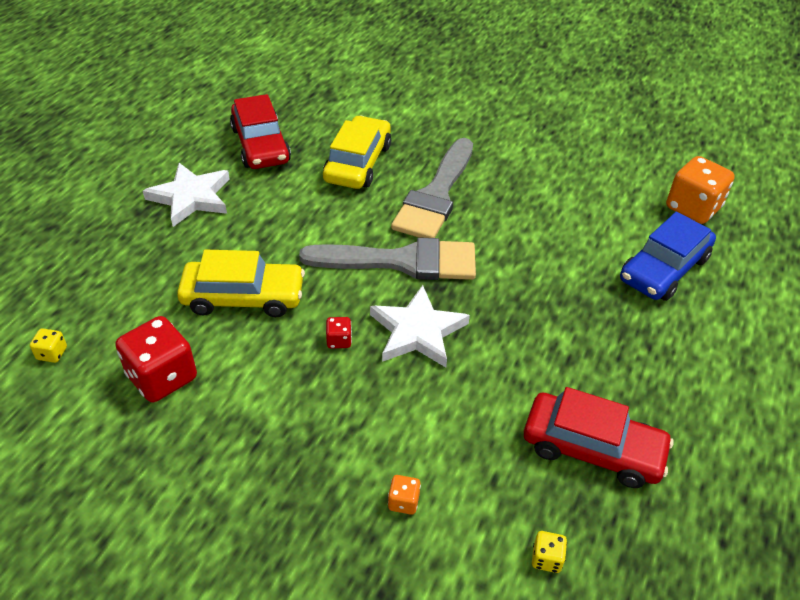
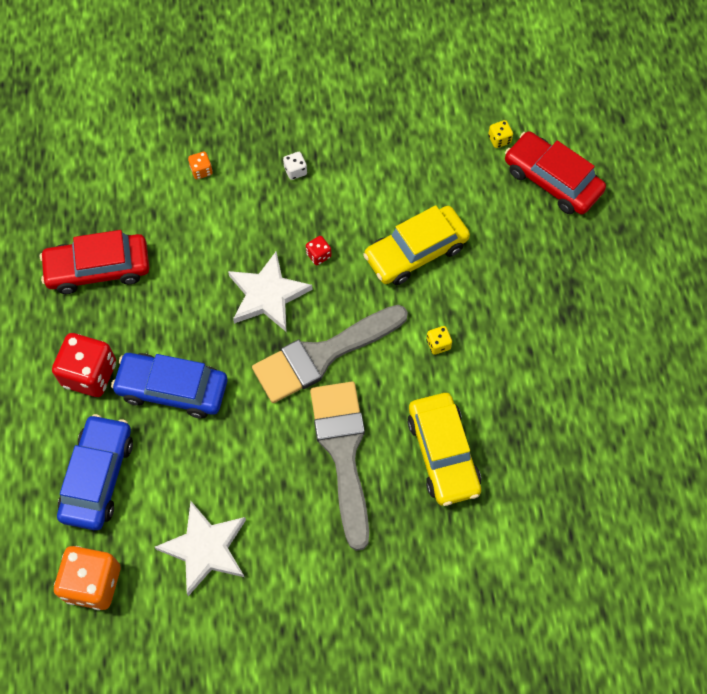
camera: 150 degrees right, 20 degrees up
(162, 377) = (413, 164): red dice -> red dice (90, 374)
(191, 197) = (547, 322): white star -> white star (205, 549)
(260, 145) = (550, 423): red car -> red car (552, 180)
(292, 439) = (295, 171): none -> white dice
(546, 559) = (100, 183): yellow dice -> yellow dice (438, 344)
(561, 300) = (172, 389): none -> blue car

